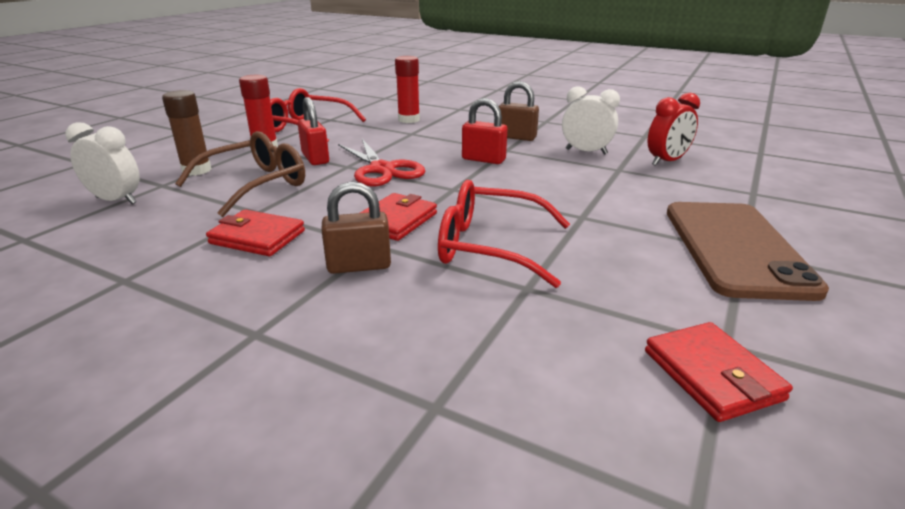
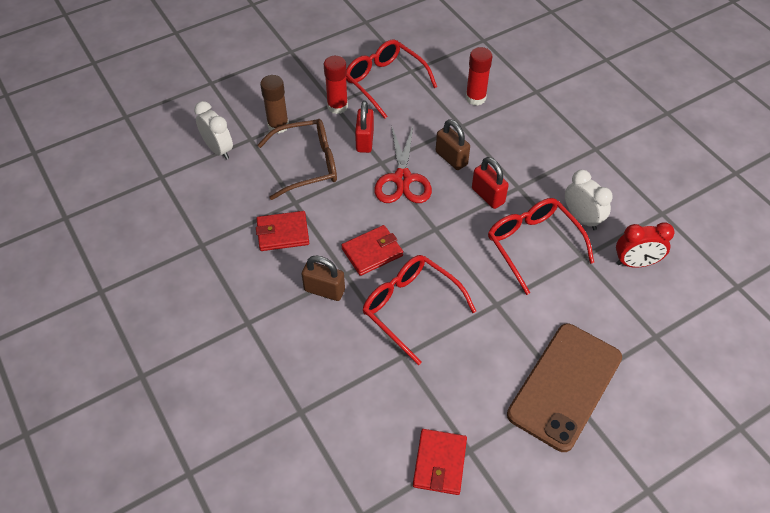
camera: 30 degrees right, 25 degrees up
(257, 237) = (283, 233): red wallet -> red wallet turned 60 degrees counterclockwise
(516, 137) = (543, 169): brown padlock -> brown padlock (451, 158)
(566, 174) = (533, 245): none -> red glasses

